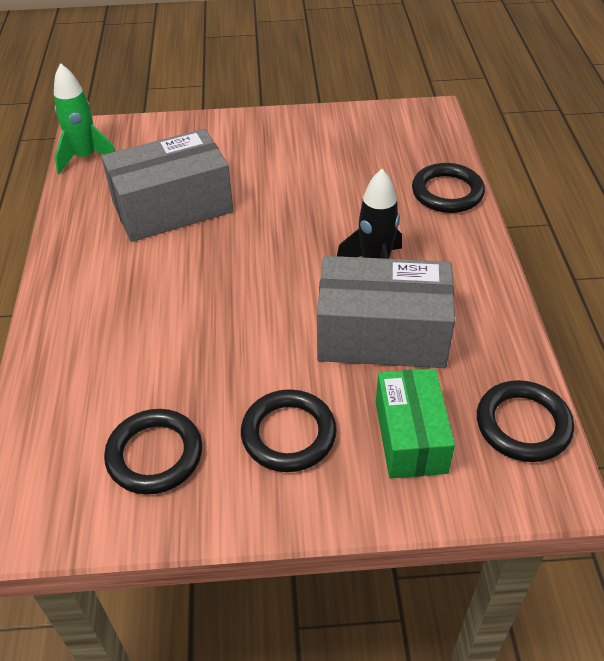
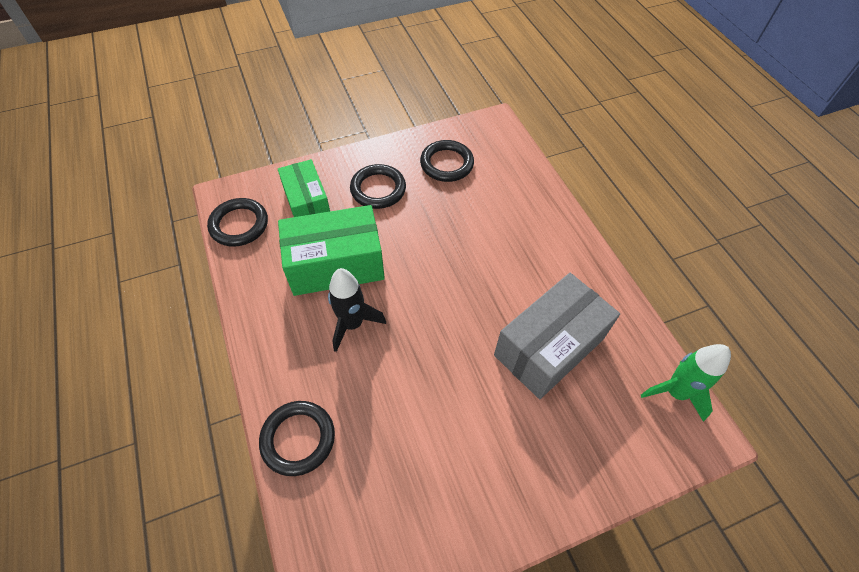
camera: 160 degrees right, 10 degrees up
(382, 335) = (336, 264): grey box -> green box

